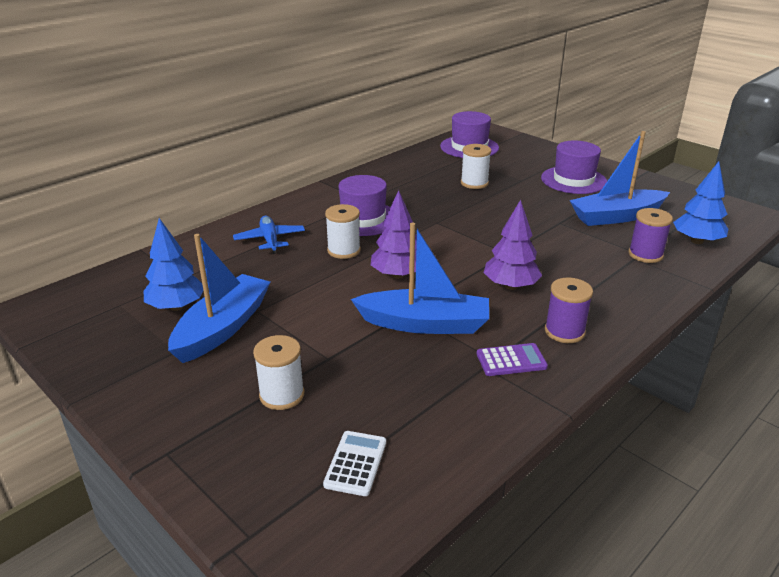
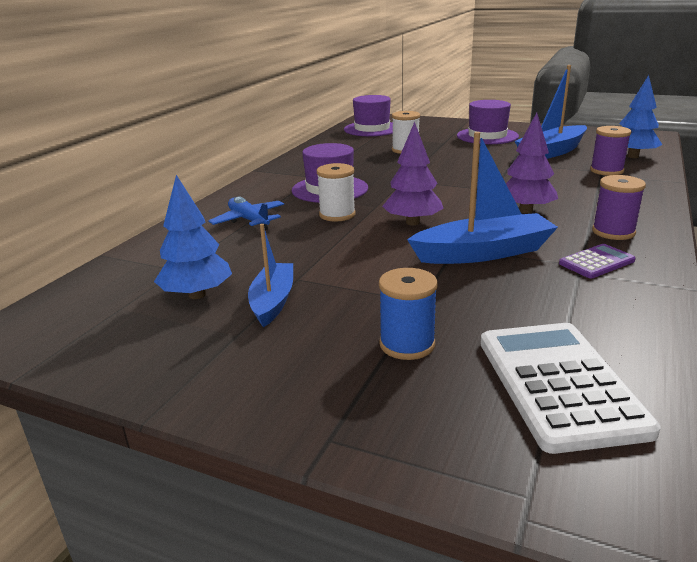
camera: 20 degrees left, 5 degrees down
(223, 328) = (273, 301): blue boat -> blue boat, size x0.63
(282, 395) = (407, 344): white spool -> blue spool
(356, 463) = (559, 384): white calculator -> white calculator, size x1.92

